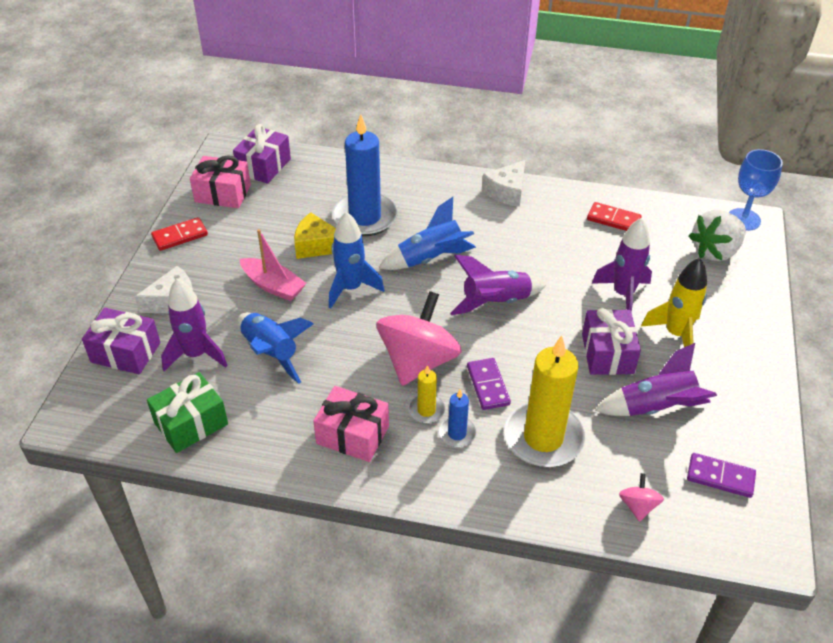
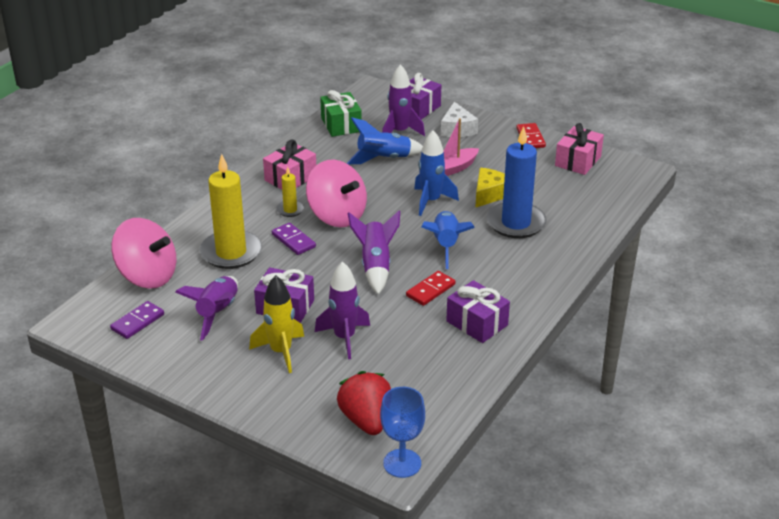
camera: 110 degrees right, 10 degrees down
(264, 166) = (610, 184): purple gift -> purple gift (477, 323)
(457, 433) = (261, 218): blue candle -> none
(488, 385) = (293, 241): purple domino -> purple domino turned 45 degrees clockwise
(507, 191) = (519, 310): white cheese -> none
(613, 219) = (446, 367): red domino -> red domino (430, 290)
(638, 506) = (147, 276): pink spinning top -> pink spinning top, size x2.31
(715, 251) = (366, 420): white strawberry -> red strawberry

